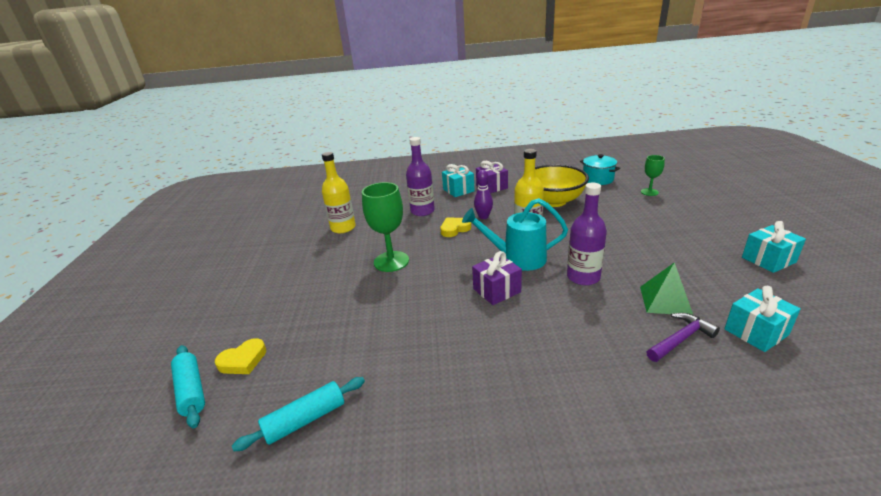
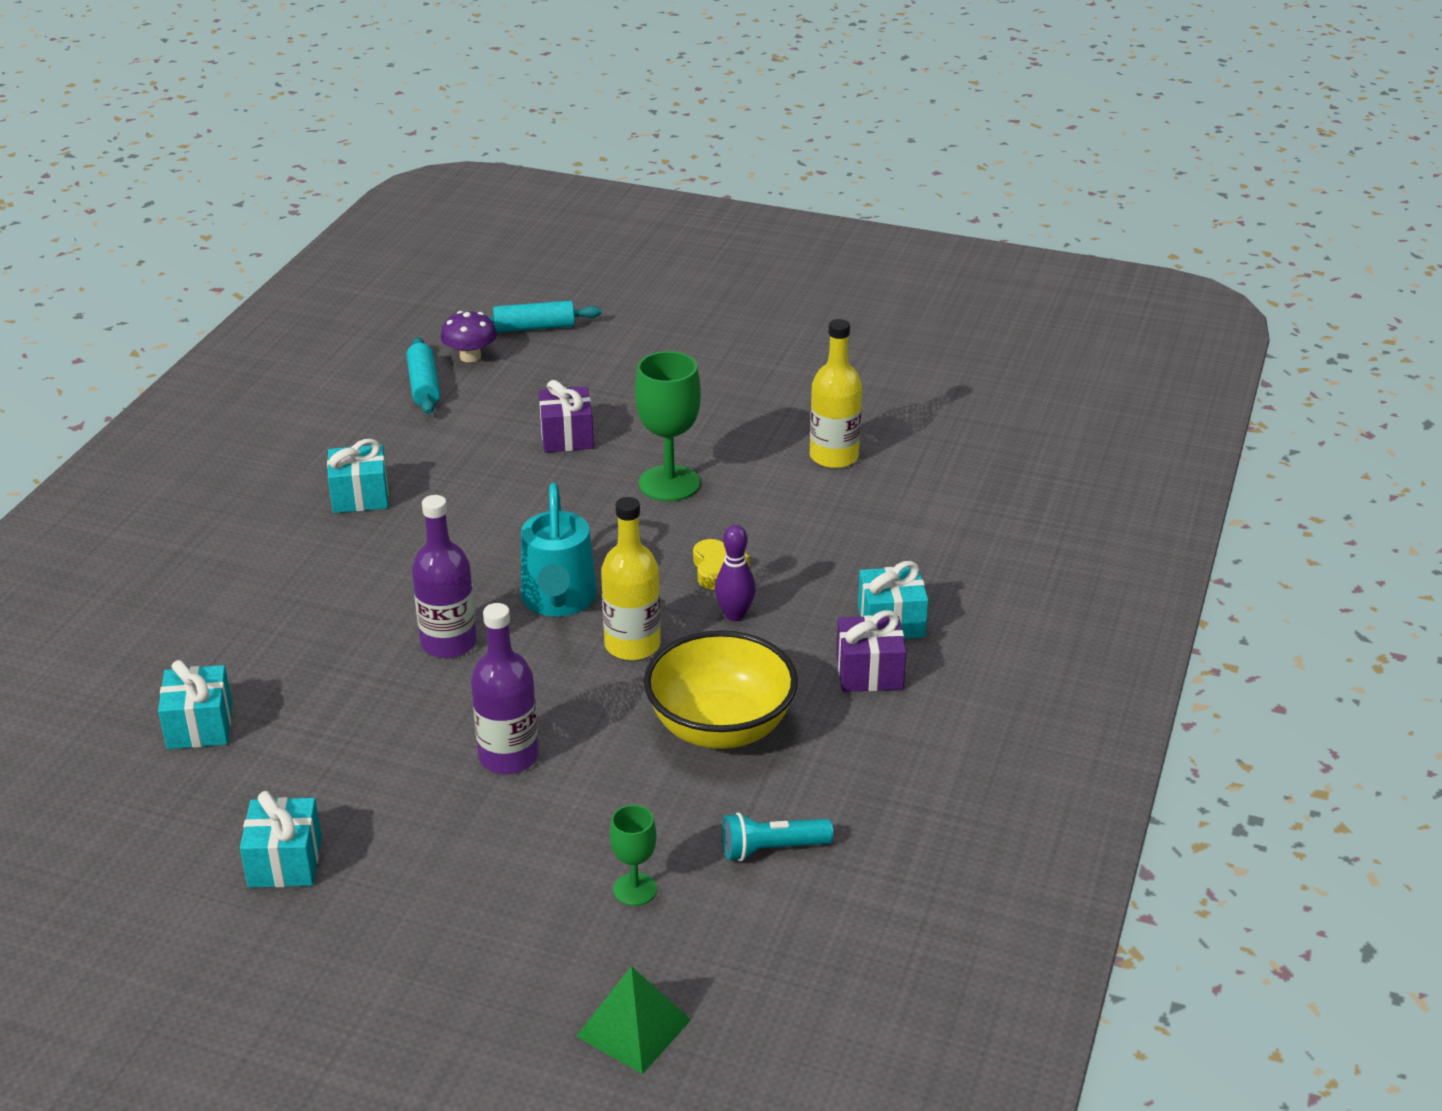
camera: 110 degrees right, 5 degrees up
(243, 360) = (553, 356): yellow heart -> none
(247, 411) = (470, 356): none -> purple mushroom
(422, 211) = (826, 552): purple bottle -> purple bottle (508, 756)
(485, 379) = (360, 496): none -> turquoise gift
(497, 290) = (499, 554): purple gift -> purple gift (567, 437)
(517, 258) = (558, 601): turquoise watering can -> turquoise watering can turned 150 degrees clockwise
(597, 179) = (772, 849): turquoise pot -> turquoise flashlight
(665, 300) = (325, 689): green pyramid -> green pyramid (634, 1028)
(680, 339) = (258, 658): purple hammer -> none

